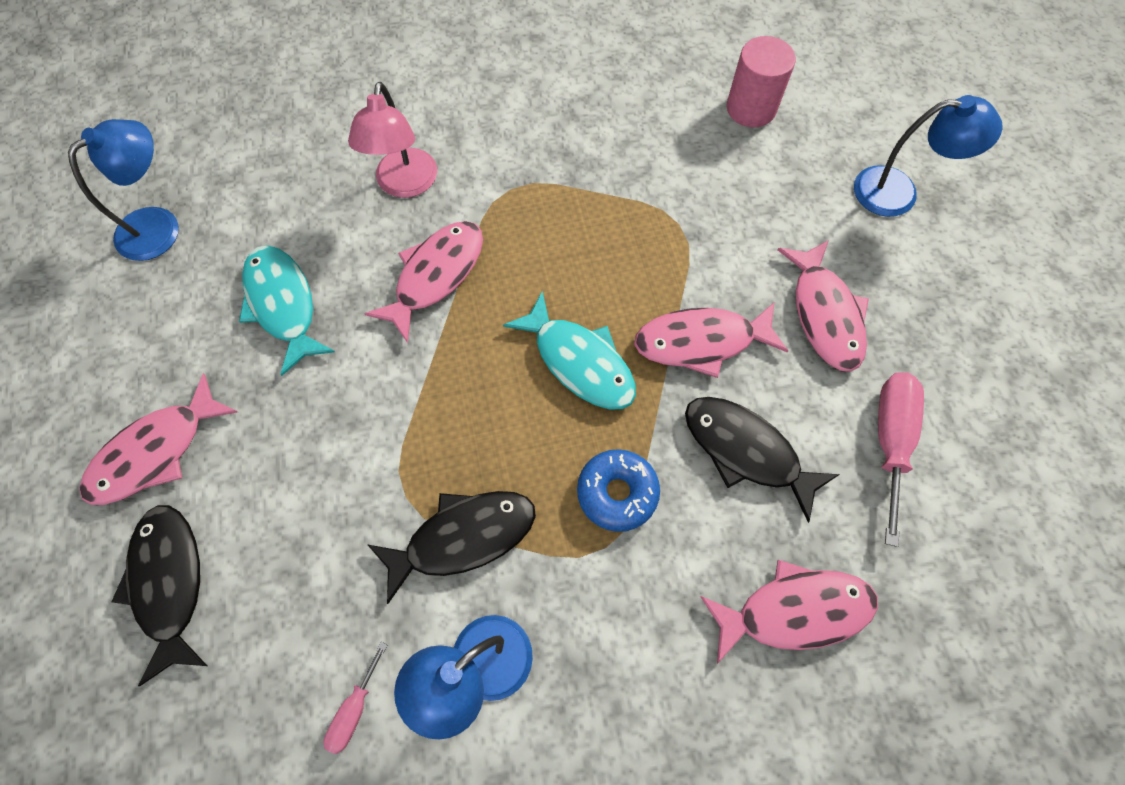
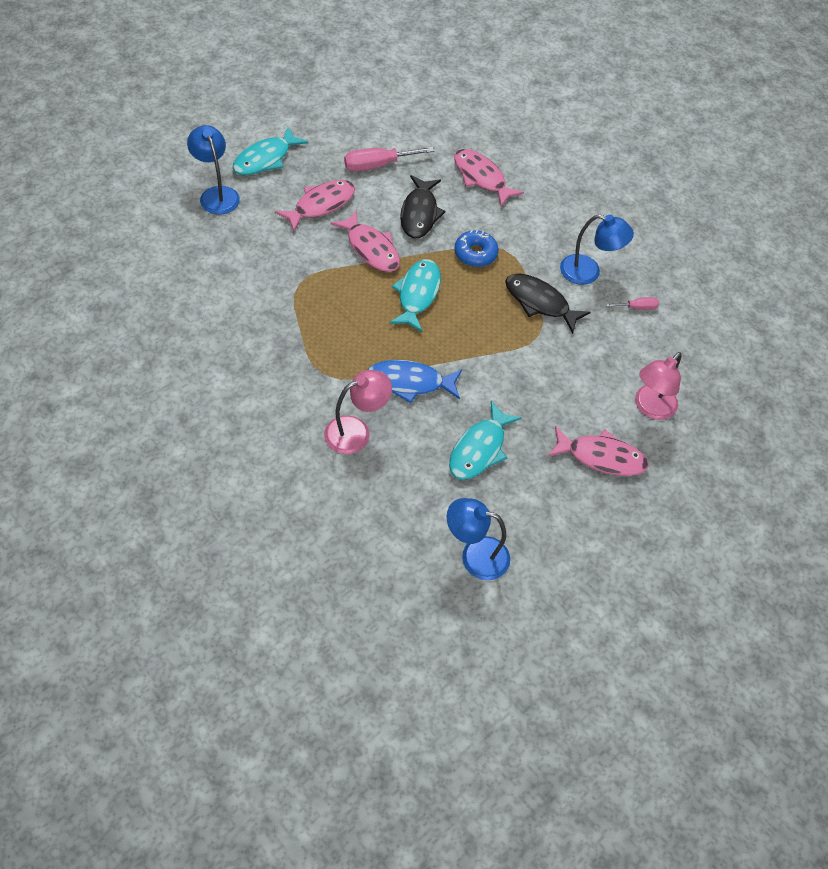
camera: 125 degrees left, 10 degrees down
(169, 583) = (650, 408): black fish -> pink lamp
(435, 276) = (410, 382): pink fish -> blue fish
(751, 108) = (186, 277): pink cylinder -> none
(959, 282) = (265, 159): none -> turquoise fish

